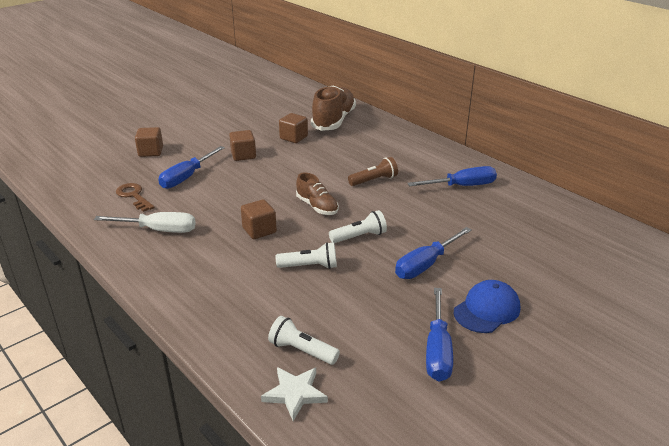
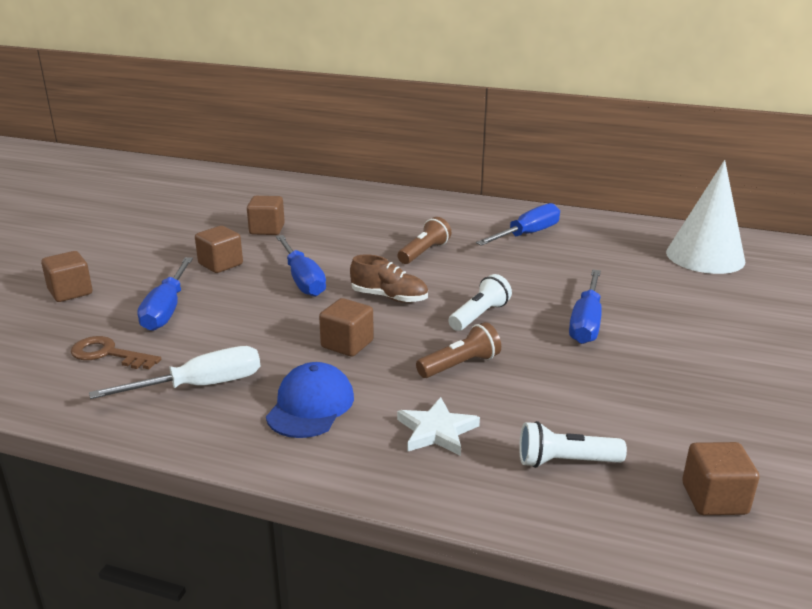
camera: 30 degrees left, 5 degrees down
(295, 393) = (616, 513): white star -> white star (436, 431)
(309, 266) = (460, 365): white flashlight -> brown flashlight
(333, 121) = (297, 200): brown shoe -> none
(365, 412) = (714, 498): none -> brown cube
(437, 350) = (704, 404): blue screwdriver -> blue screwdriver (302, 280)
(487, 310) = (699, 347): blue cap -> blue cap (310, 406)
(583, 242) = (705, 256): none -> white cone

